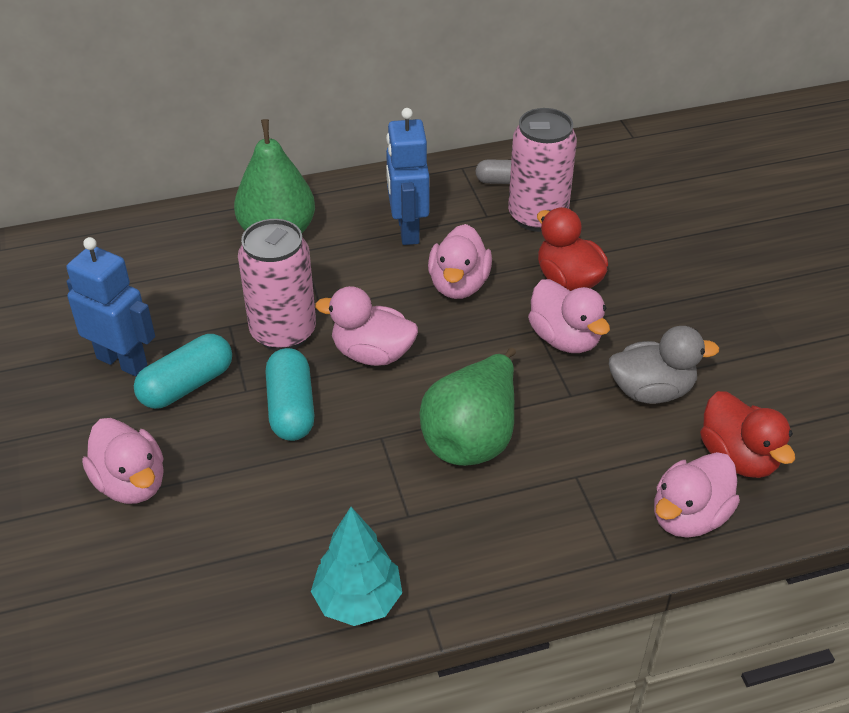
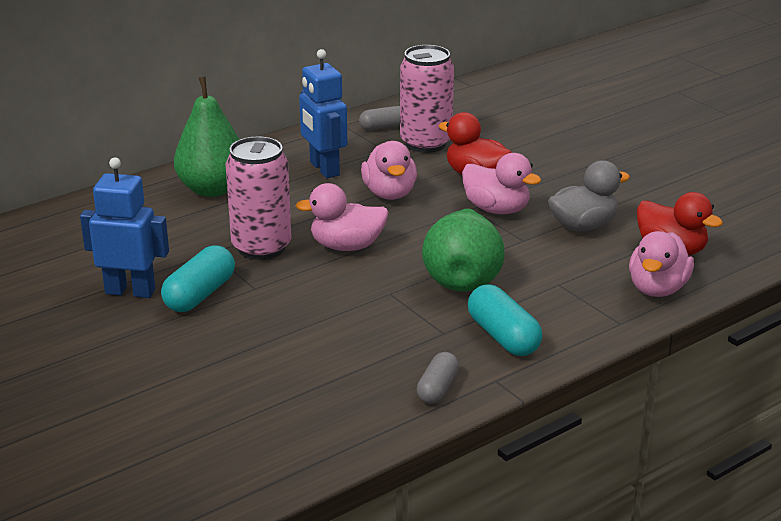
camera: 20 degrees left, 15 degrees down
(131, 483) = (194, 362): pink duck -> none
(291, 408) = (301, 291): turquoise capsule -> turquoise capsule (503, 337)
(358, 601) = (437, 389): turquoise tree -> grey capsule

